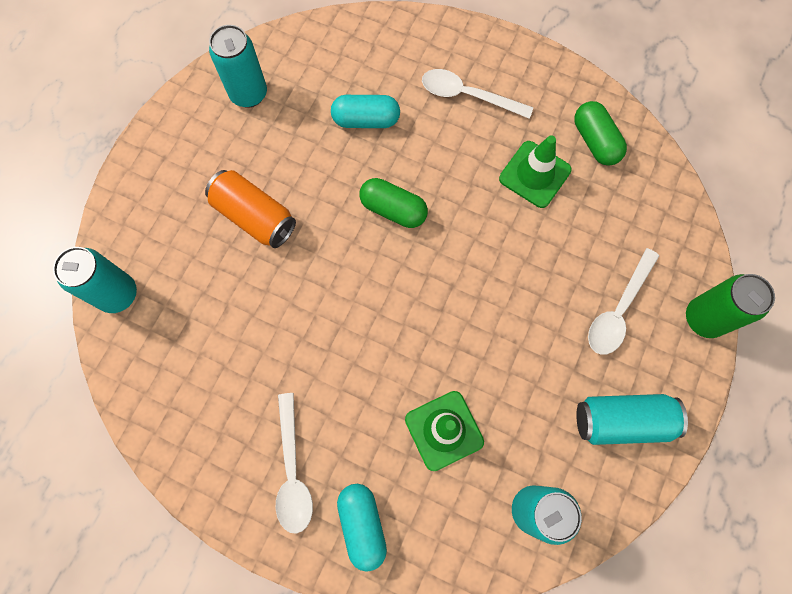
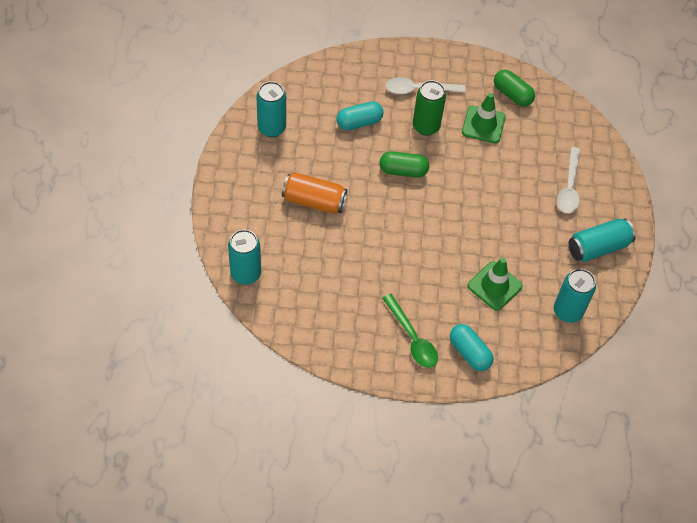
camera: 25 degrees left, 15 degrees down
(292, 471) = (412, 338): white spoon -> green spoon
(704, 318) = (621, 177): green can -> green can (426, 126)

